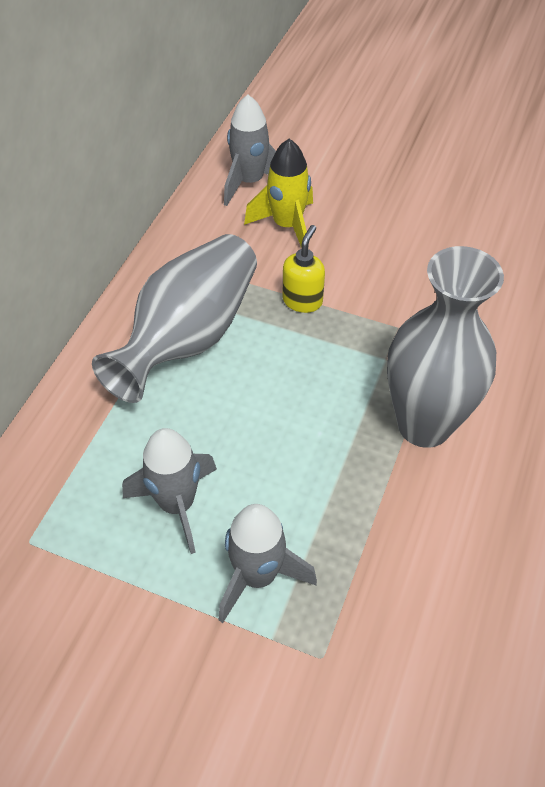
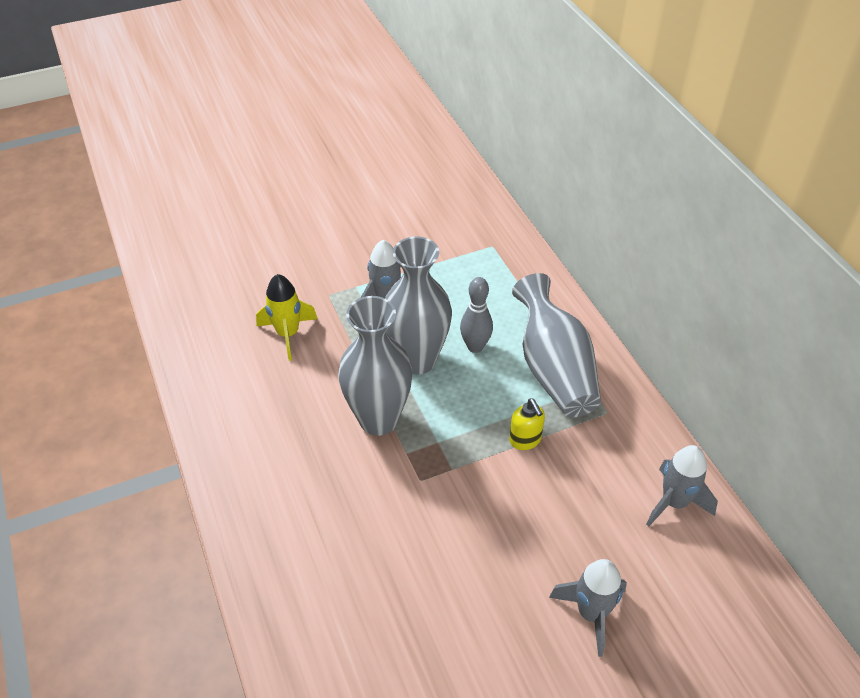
camera: 135 degrees right, 5 degrees down
(177, 504) = (453, 298): grey rocket -> grey rocket (591, 613)
(231, 422) = (475, 346): none -> grey bowling pin
(287, 226) = (603, 486): yellow rocket -> yellow rocket (288, 334)
(311, 458) = (417, 360): none -> grey vase

